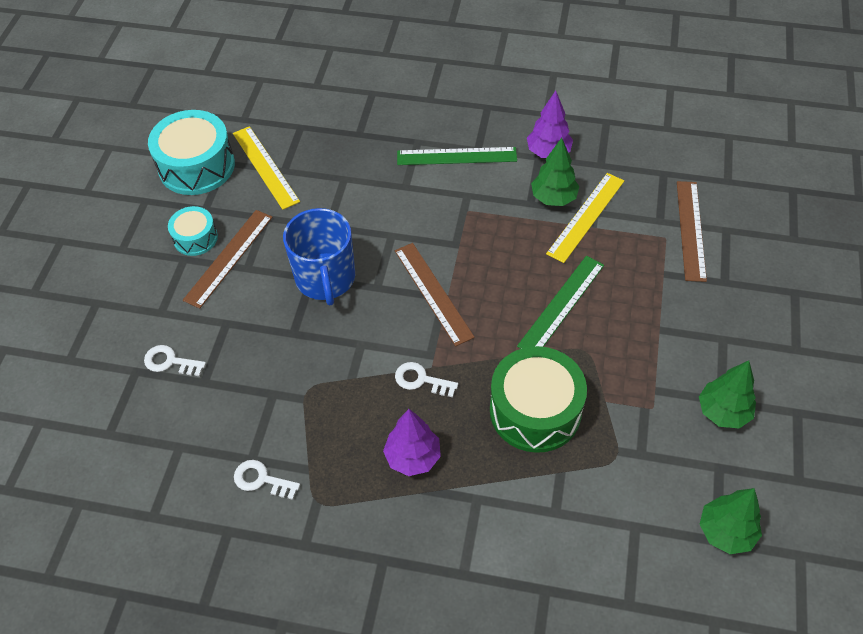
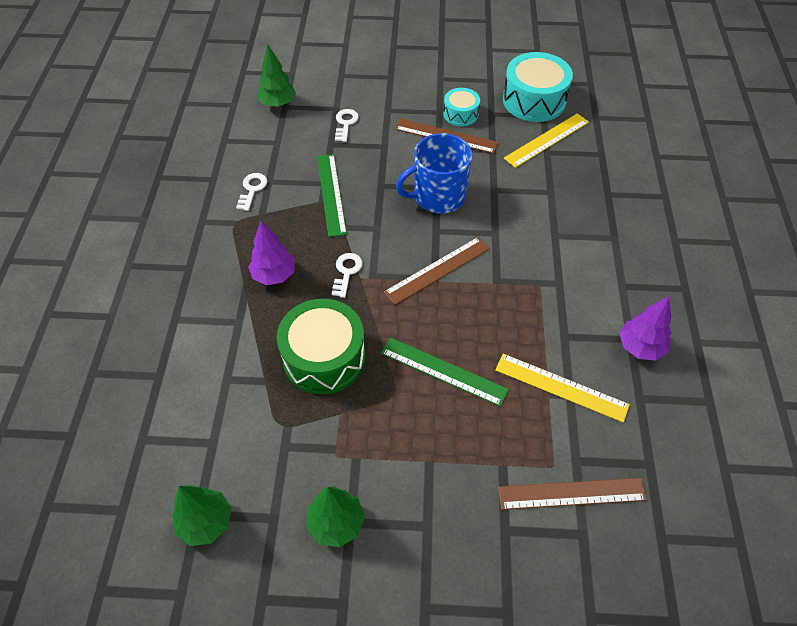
camera: 80 degrees right, 0 degrees up
(456, 156) = (606, 270): green ruler -> green ruler (331, 194)
(553, 198) = (577, 356): green tree -> green tree (278, 104)

